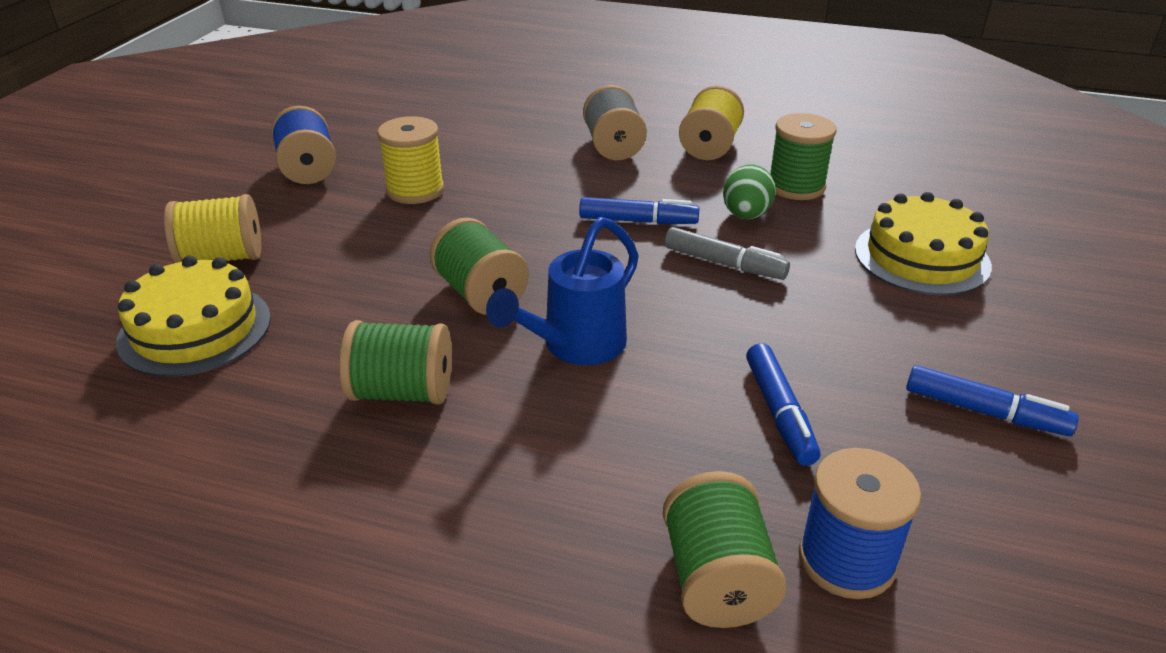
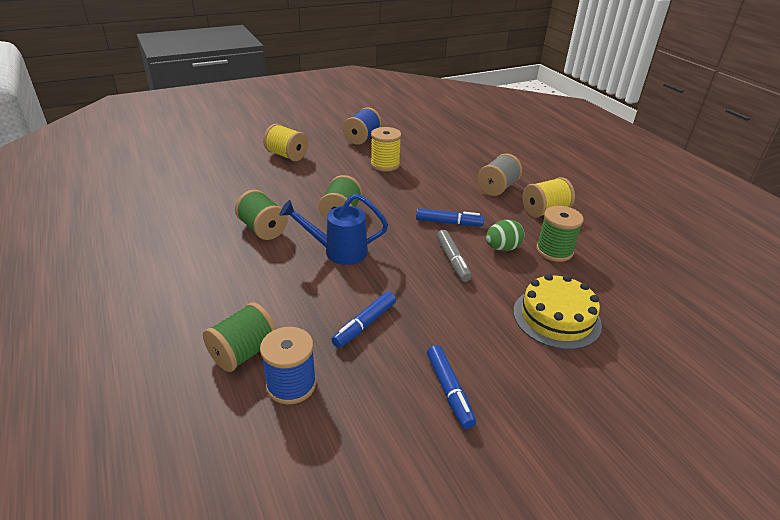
camera: 45 degrees right, 0 degrees up
(195, 329) = (244, 174): yellow cake -> none
(638, 221) = (449, 223): blue marker -> blue marker turned 45 degrees counterclockwise

